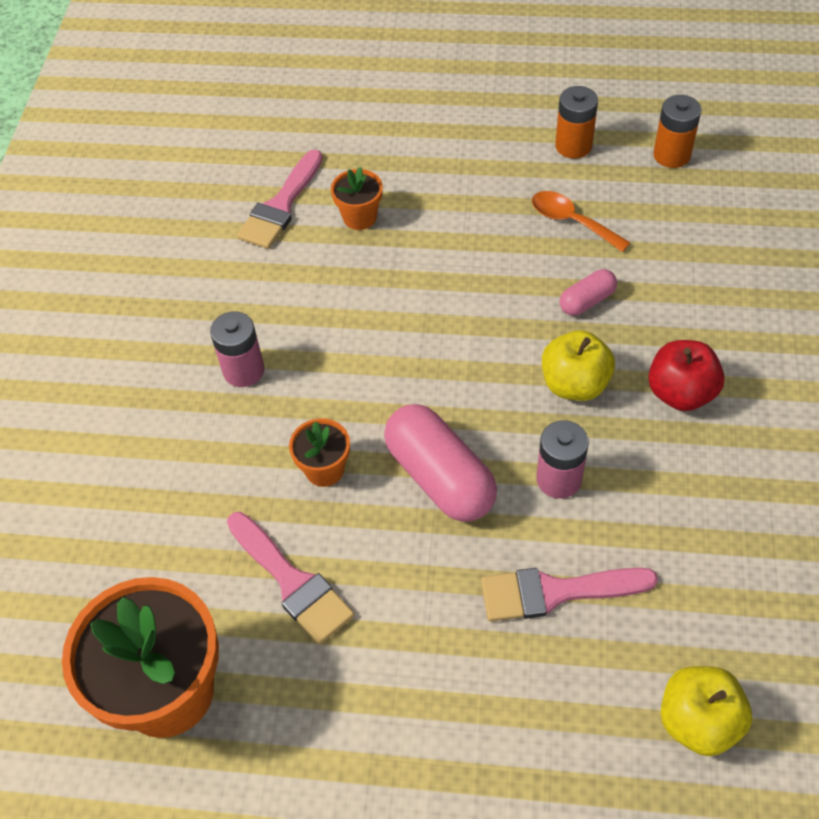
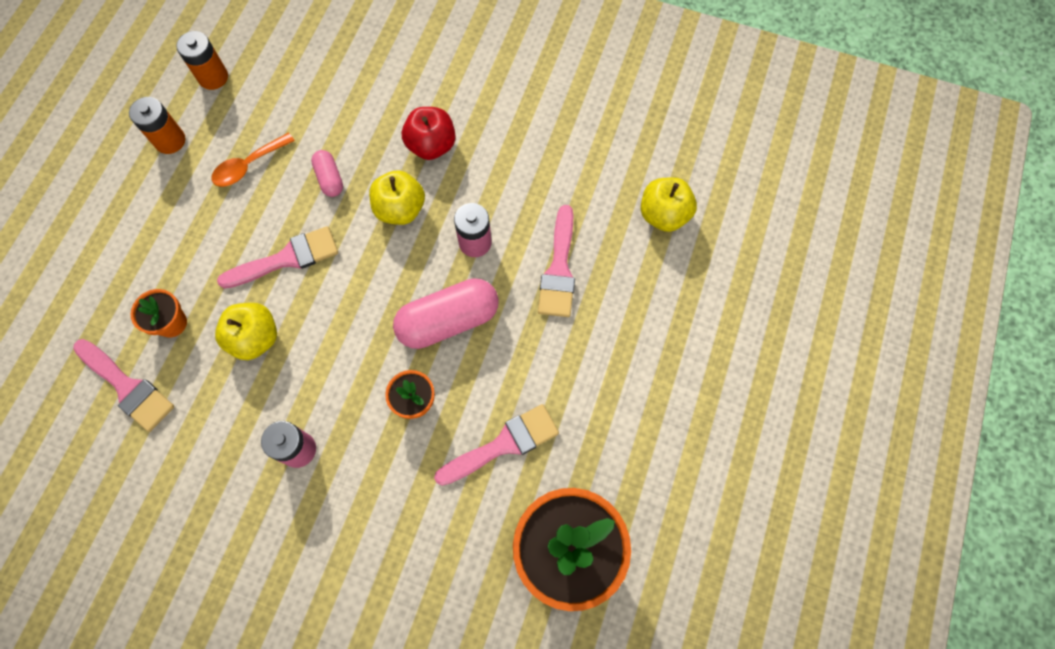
camera: 80 degrees left, 15 degrees up
(362, 293) = (255, 338): none -> yellow apple
(468, 291) = (287, 258): none -> pink brush

